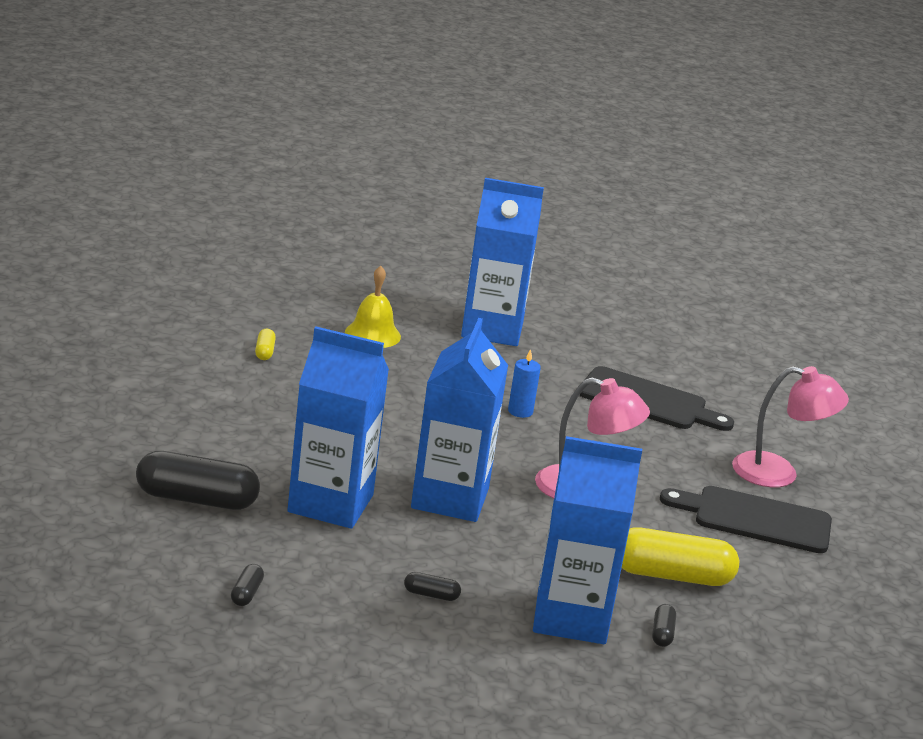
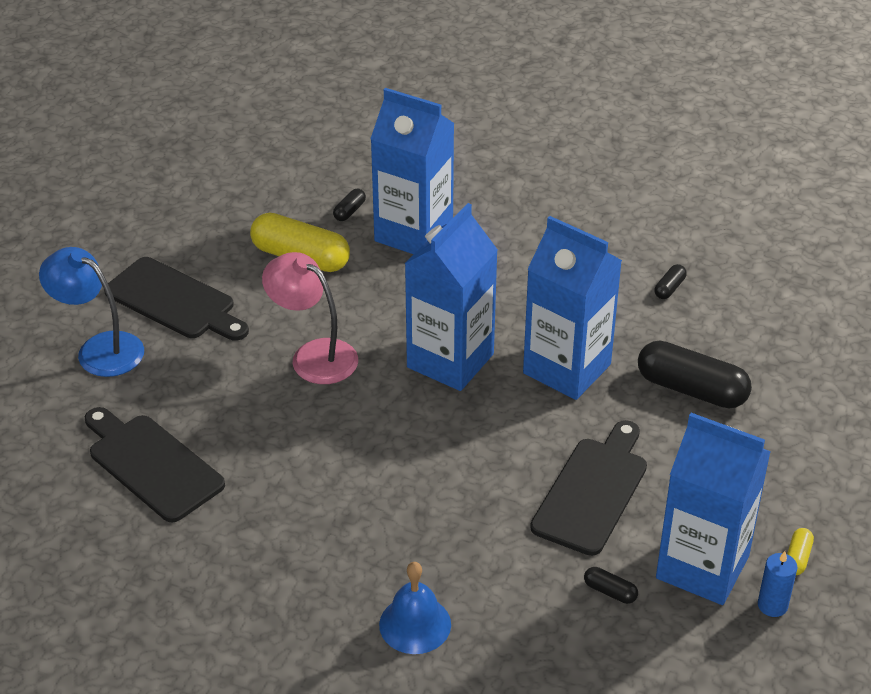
camera: 155 degrees left, 15 degrees up
(264, 352) = (563, 604): yellow capsule -> yellow capsule (797, 558)
(267, 417) = (592, 491): none -> black cutting board
(372, 334) = (415, 624): yellow bell -> blue bell
(431, 595) = (517, 267): black capsule -> black capsule (610, 591)
(492, 329) = (253, 617): blue carton -> blue carton (702, 567)
(520, 411) = (309, 466): blue candle -> blue candle (772, 605)
(778, 473) = (99, 349): pink lamp -> blue lamp

